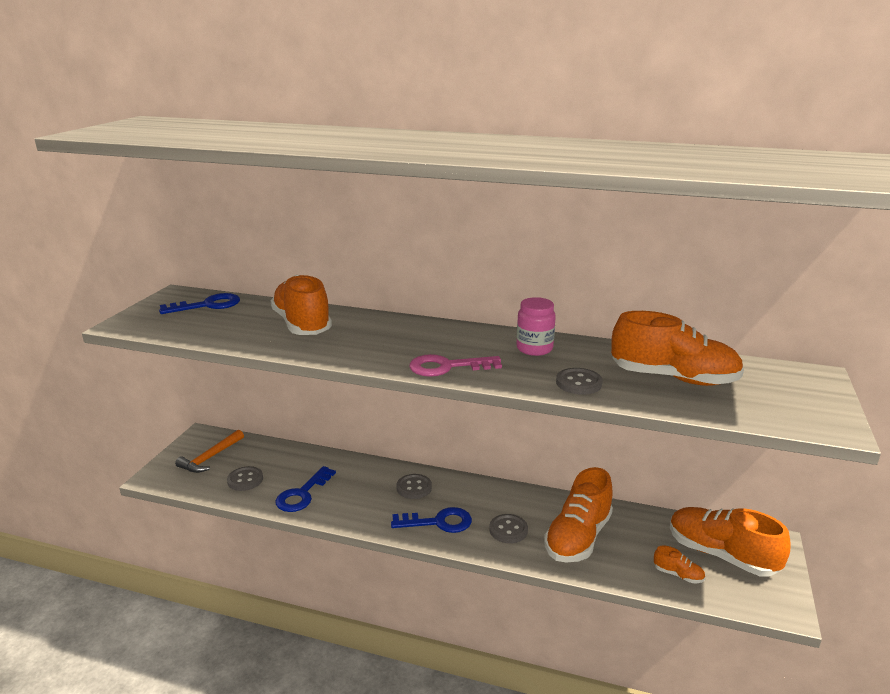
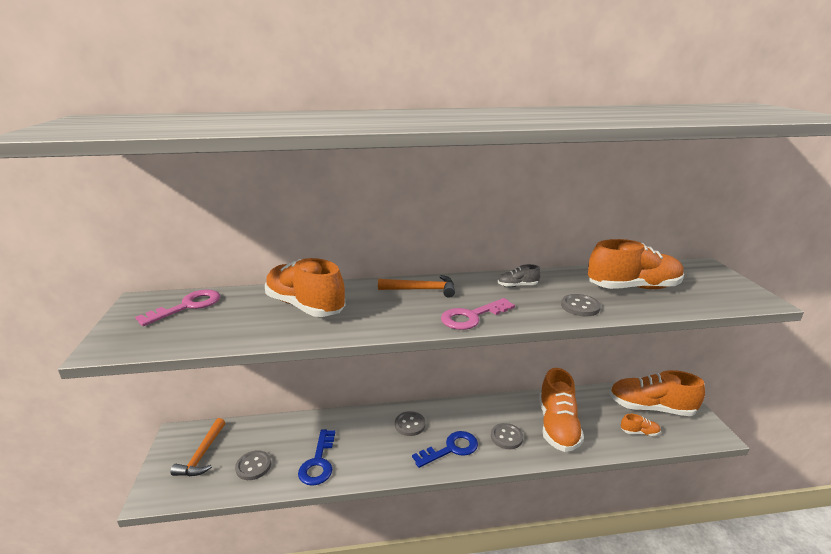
camera: 25 degrees left, 0 degrees up
(207, 305) = (187, 306): blue key -> pink key
(426, 332) = (421, 289): none -> orange hammer
(534, 349) = (517, 286): pink jar -> grey shoe

